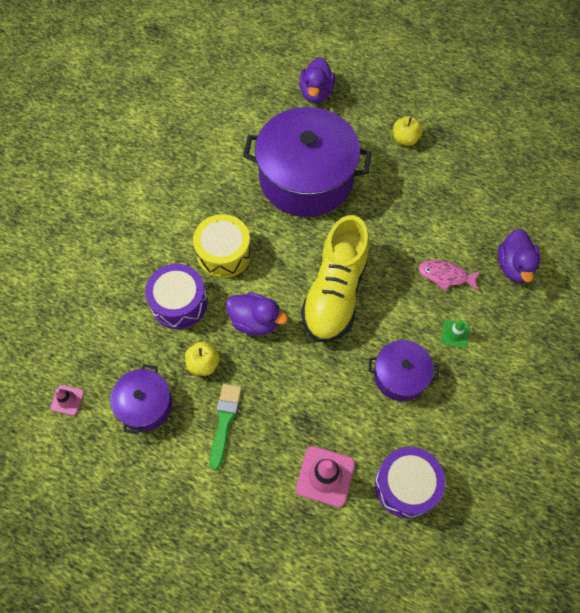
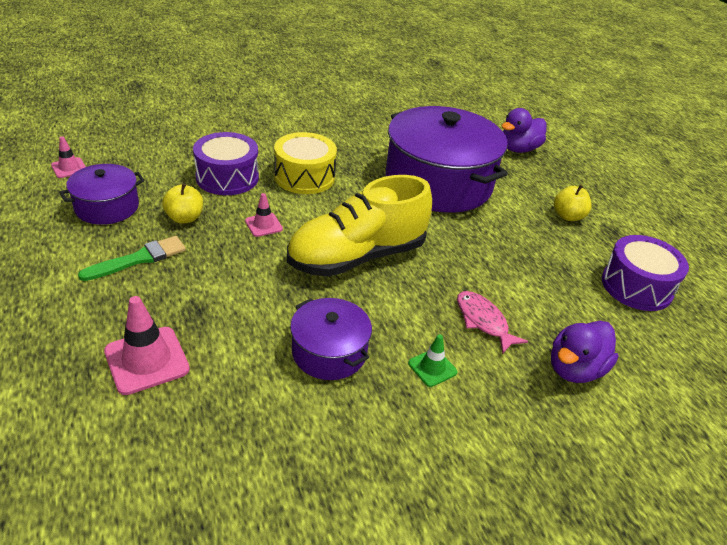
camera: 40 degrees right, 25 degrees down
(255, 321) = (263, 225): purple duck -> pink traffic cone
(406, 485) = (201, 436): purple drum -> purple drum (636, 286)

